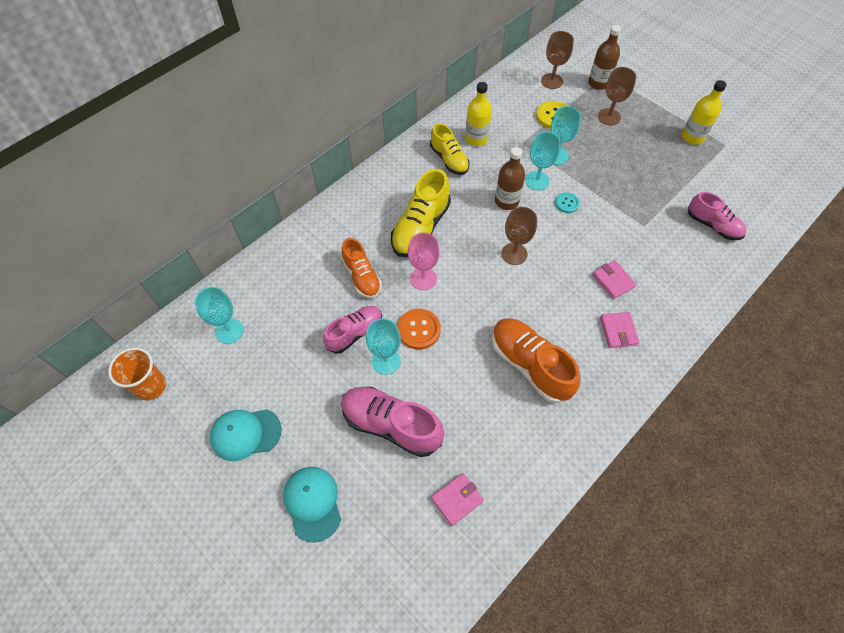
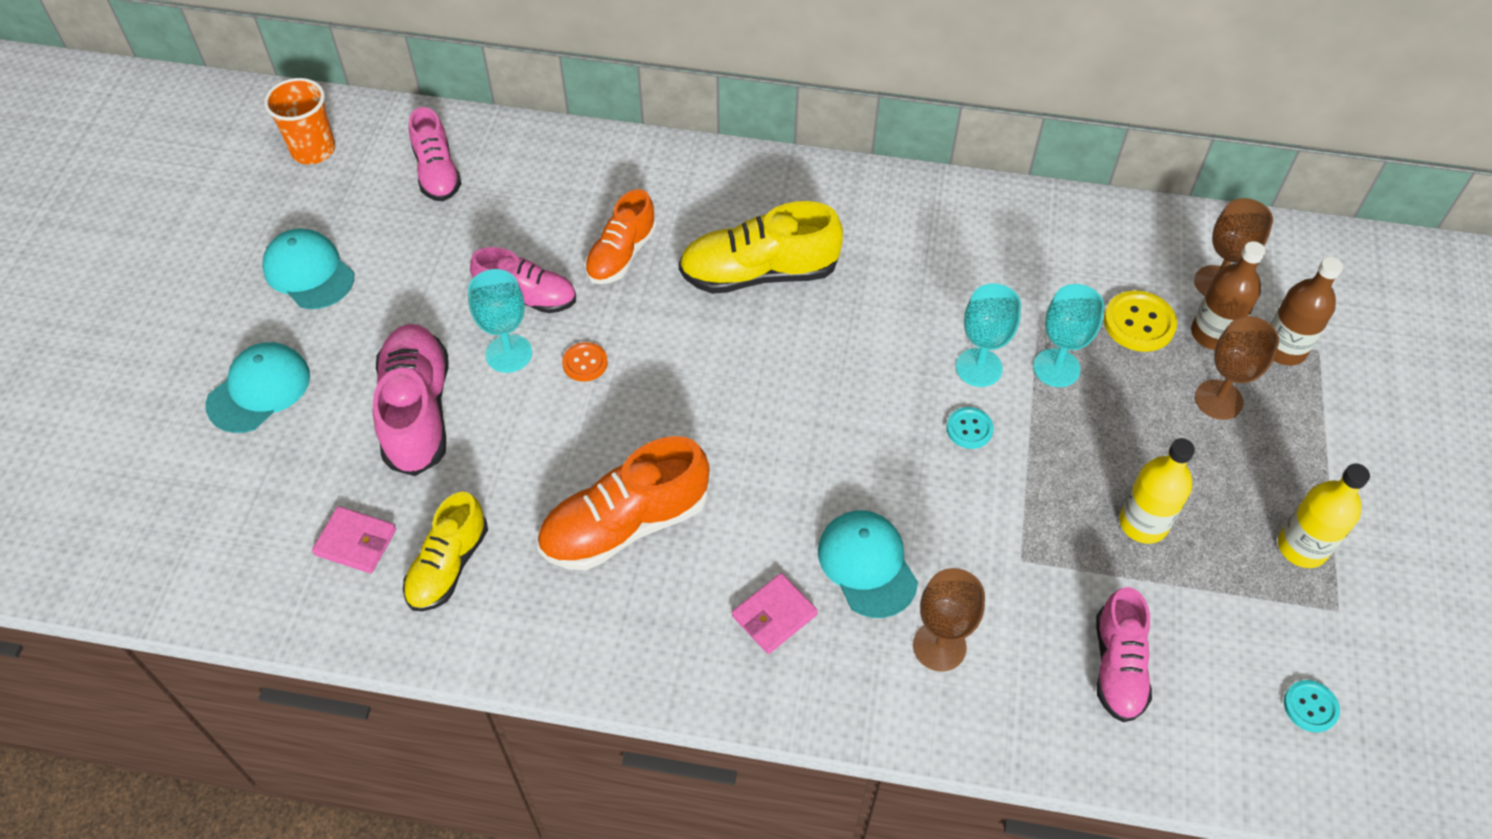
camera: 55 degrees right, 5 degrees down
(229, 331) = (437, 173): turquoise goblet -> pink shoe
(419, 330) = (585, 363): orange button -> orange button, size x0.62
(423, 279) = (673, 323): pink goblet -> none
(449, 159) = (916, 239): yellow shoe -> yellow shoe (448, 566)
(476, 138) = (989, 250): yellow bottle -> yellow bottle (1143, 523)
(506, 201) = (901, 349): brown bottle -> brown bottle (1212, 334)
(514, 254) = (808, 408): brown goblet -> brown goblet (939, 646)
(530, 365) = (625, 525): orange shoe -> orange shoe turned 135 degrees counterclockwise
(613, 281) = (867, 564): pink wallet -> turquoise cap
(762, 179) = (1310, 707): none -> turquoise button

